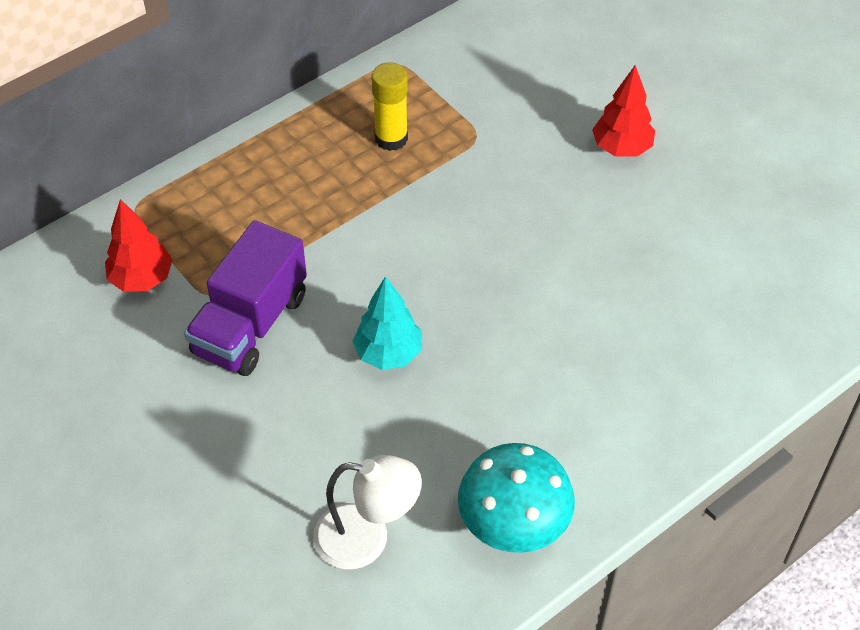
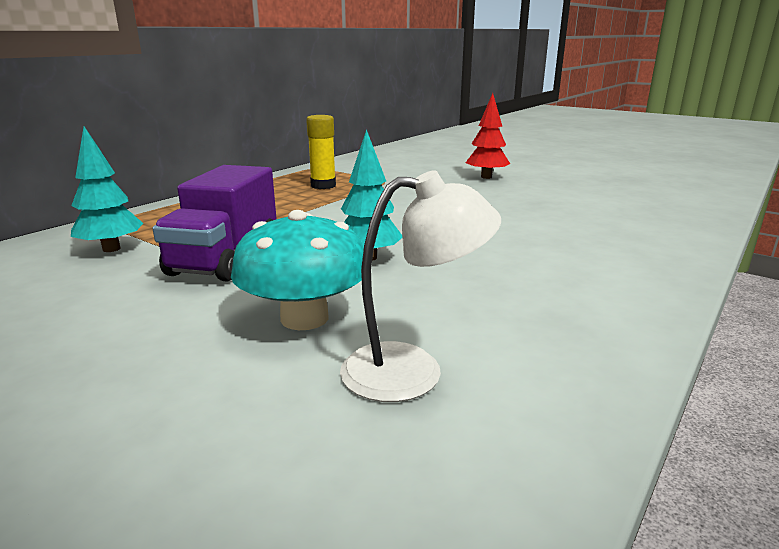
camera: 15 degrees left, 30 degrees down
(142, 279) = (111, 249): red tree -> turquoise tree
(513, 522) = (574, 332): turquoise mushroom -> turquoise mushroom (304, 318)

